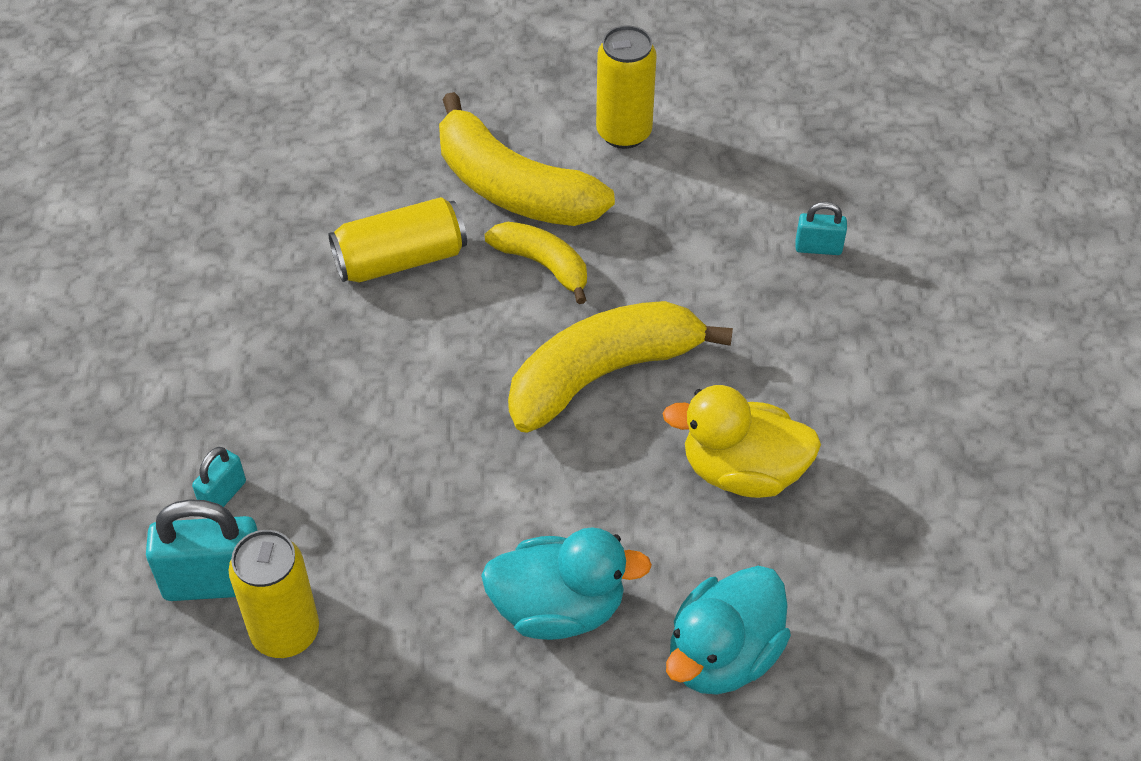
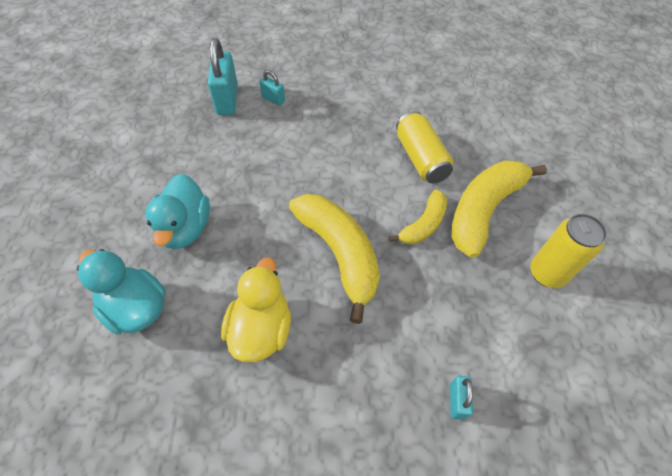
camera: 90 degrees right, 5 degrees up
(285, 632) = (196, 123): yellow can -> none

